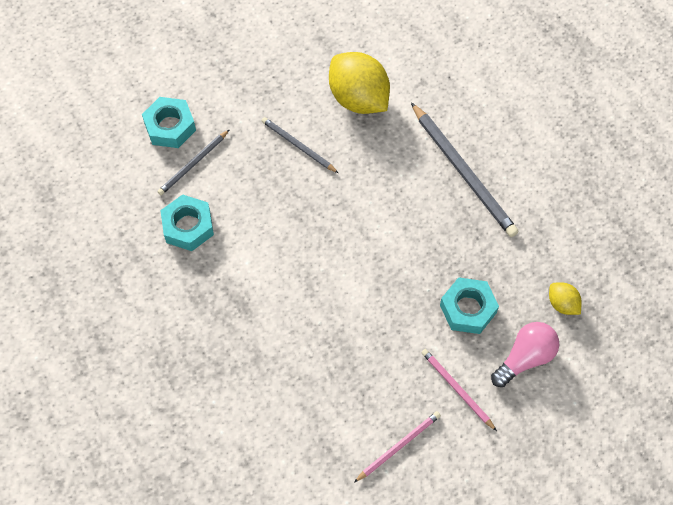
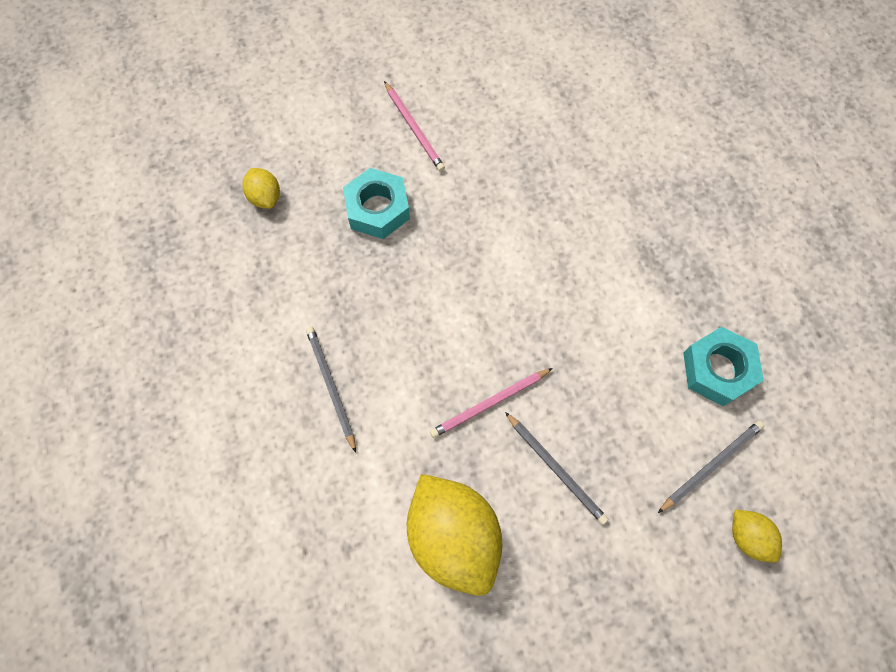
camera: 170 degrees left, 5 degrees up
(170, 126) = (748, 537): turquoise nut -> yellow lemon
(398, 446) = (489, 86): pink pencil -> pink pencil (489, 403)
(463, 172) = (331, 386): grey pencil -> grey pencil, size x0.56
(525, 358) = (329, 147): pink light bulb -> none

